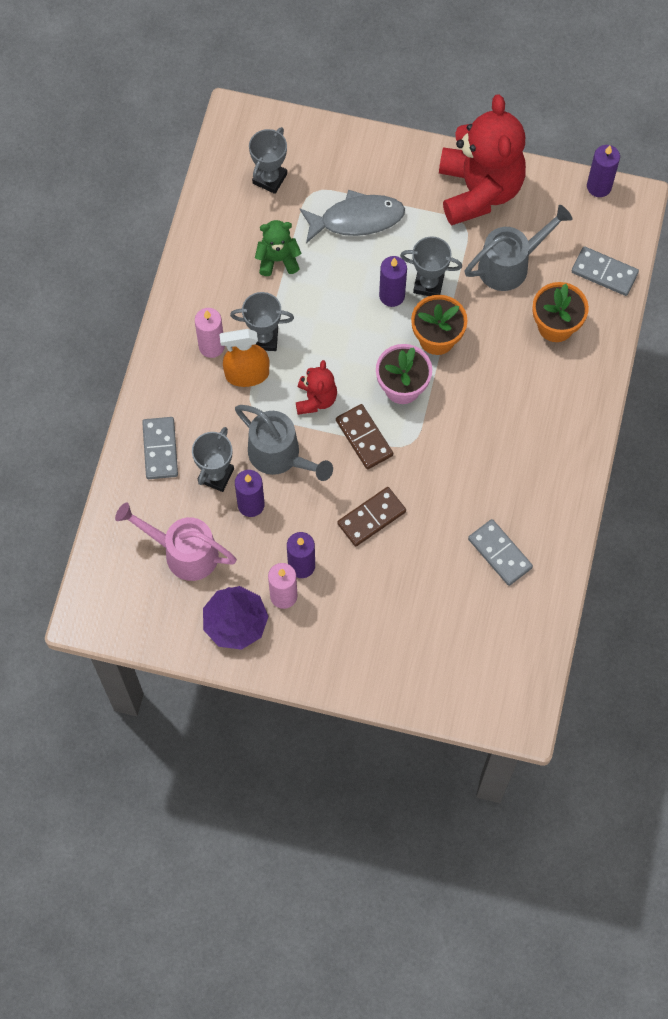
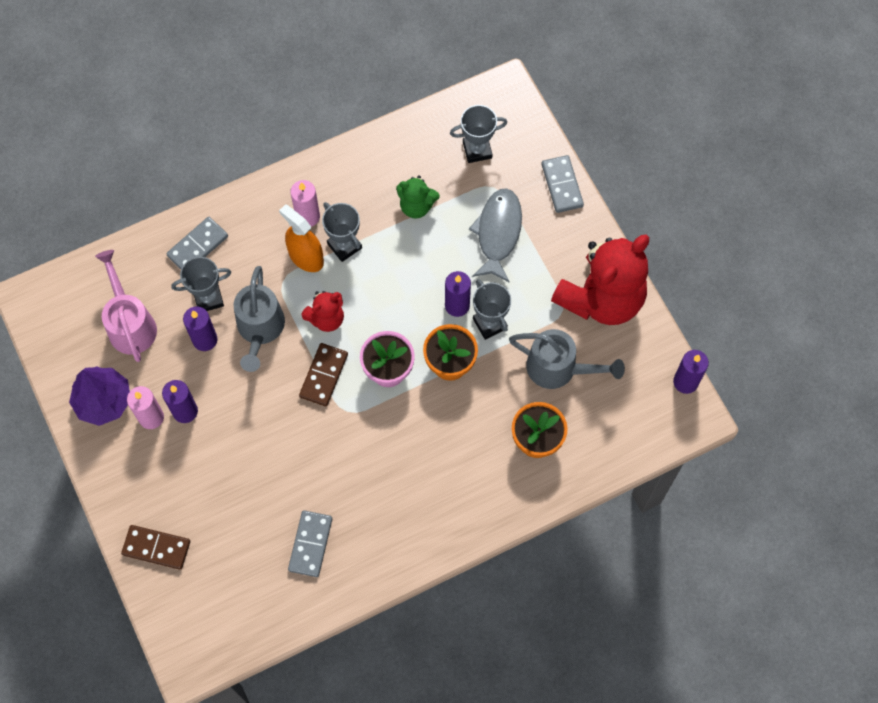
camera: 50 degrees right, 0 degrees up
(278, 259) = (416, 206): green teddy bear -> green teddy bear turned 150 degrees clockwise
(356, 219) = (498, 233): grey fish -> grey fish turned 120 degrees counterclockwise
(371, 518) = (263, 430): brown domino -> brown domino (156, 548)
(604, 273) = (614, 442): grey domino -> grey domino (562, 185)

